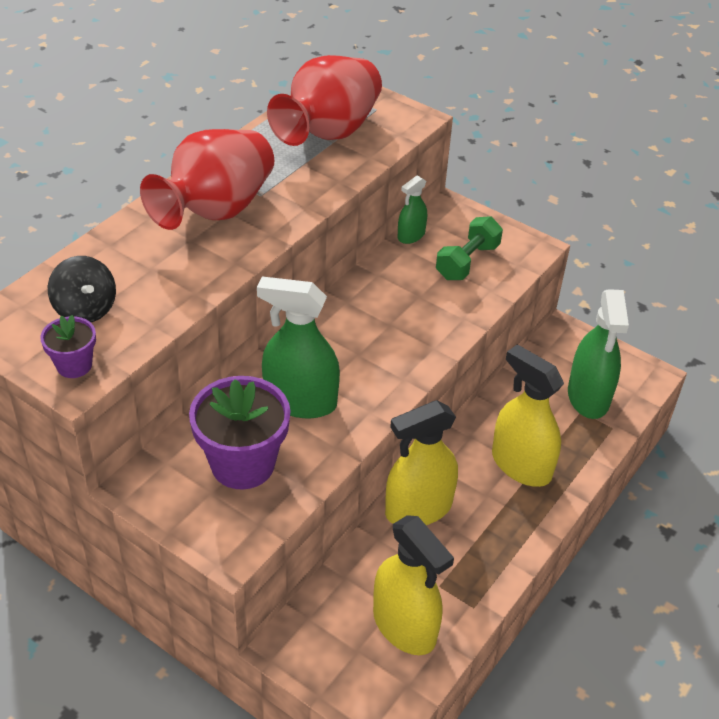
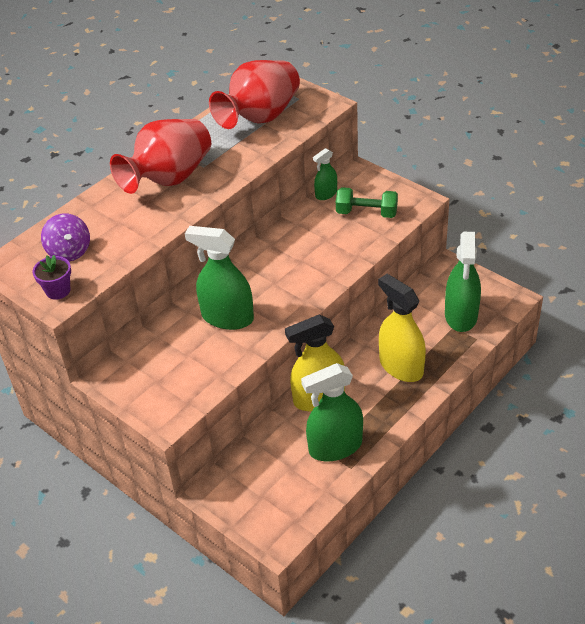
camera: 10 degrees right, 0 degrees up
(85, 309) = (69, 251): black spinning top -> purple spinning top
(242, 464) = (181, 362): purple flower pot -> none
(404, 626) = (298, 480): yellow spray bottle -> none
(449, 577) = (335, 447): none -> green spray bottle
(467, 262) = (366, 213): green dumbbell -> green dumbbell turned 60 degrees clockwise

